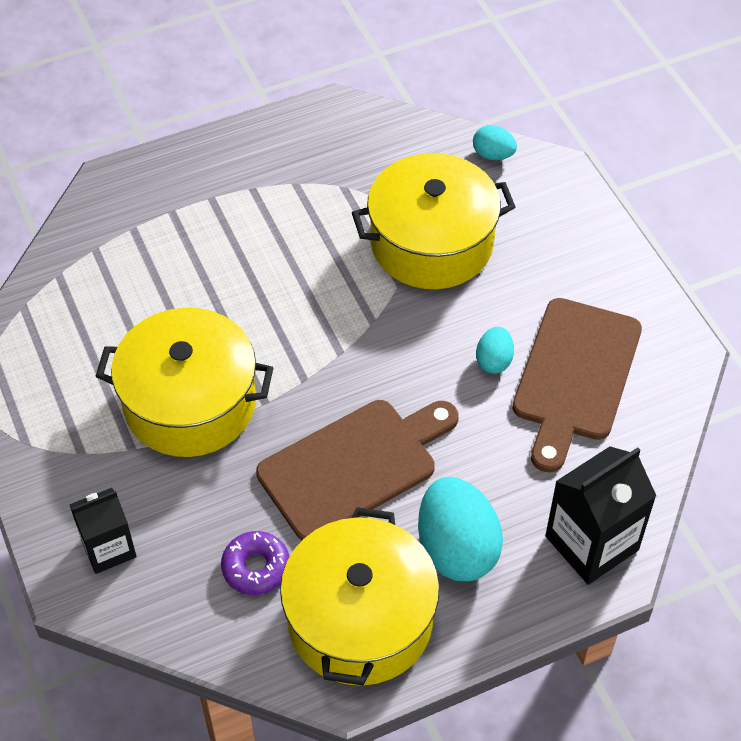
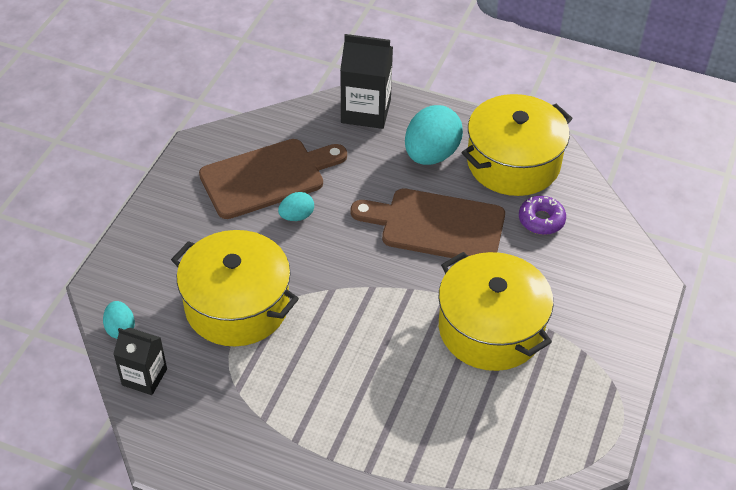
camera: 135 degrees left, 5 degrees down
(108, 548) = (613, 287): black carton -> black carton (144, 377)

